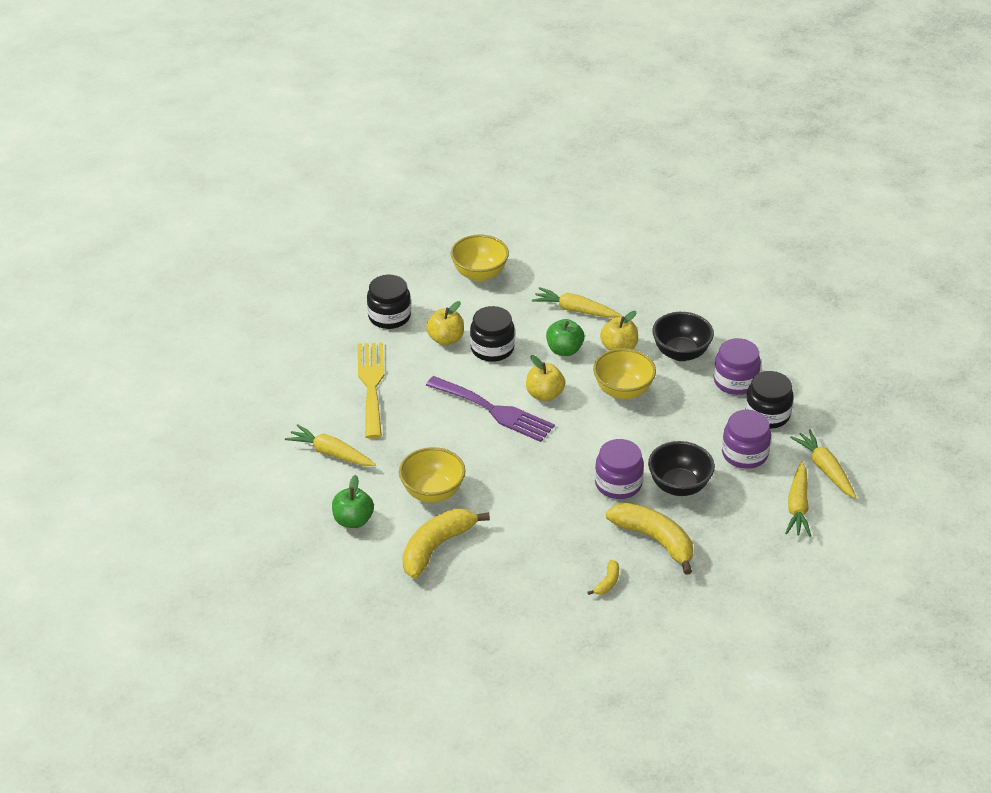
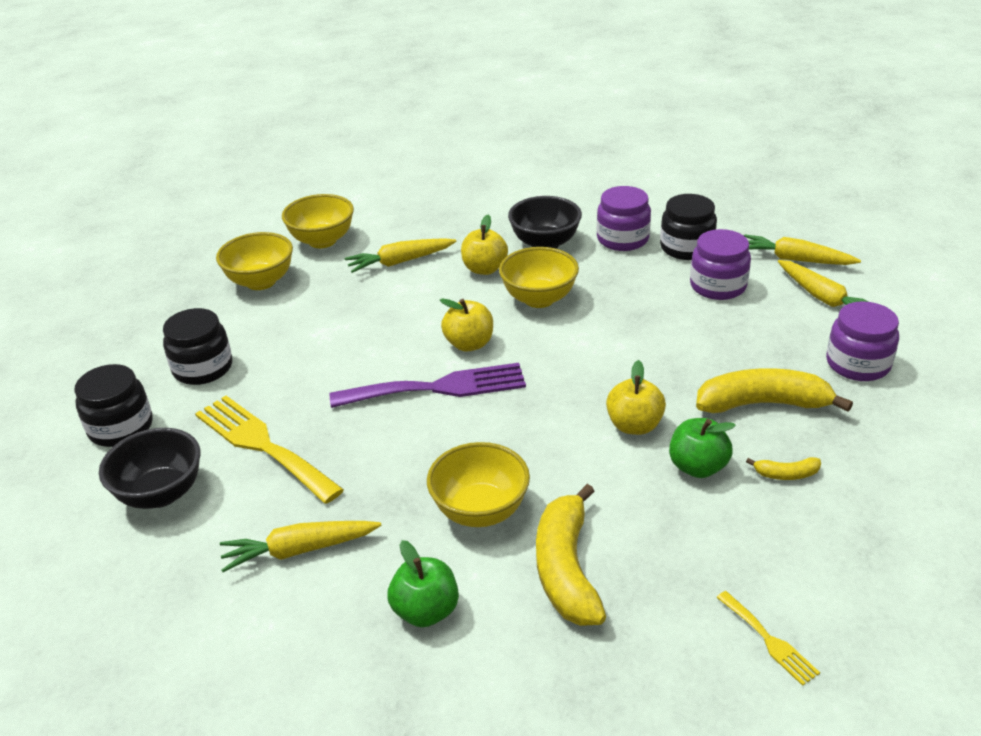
camera: 40 degrees left, 5 degrees down
(446, 339) = (297, 354): yellow apple -> yellow apple (634, 425)
(482, 641) = (769, 640): none -> yellow fork
(492, 348) = (359, 335): black jar -> black jar (121, 427)
(548, 263) = (322, 241): none -> yellow bowl
(564, 350) = (435, 297): green apple -> green apple (697, 467)
(607, 582) = (786, 474): yellow banana -> yellow banana turned 105 degrees clockwise
(618, 484) = (654, 377): purple jar -> purple jar (857, 364)
(679, 486) = (708, 344): black bowl -> black bowl (161, 493)

